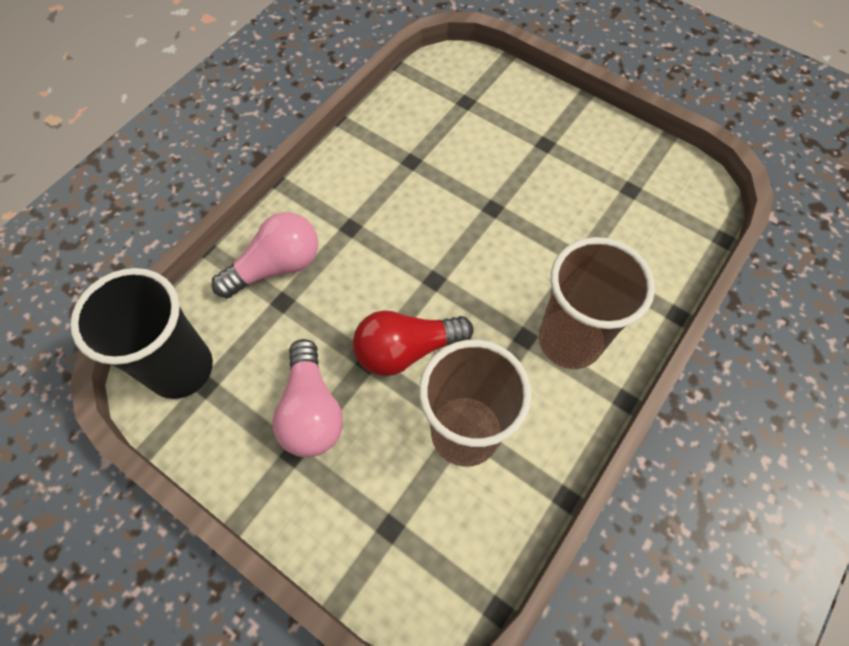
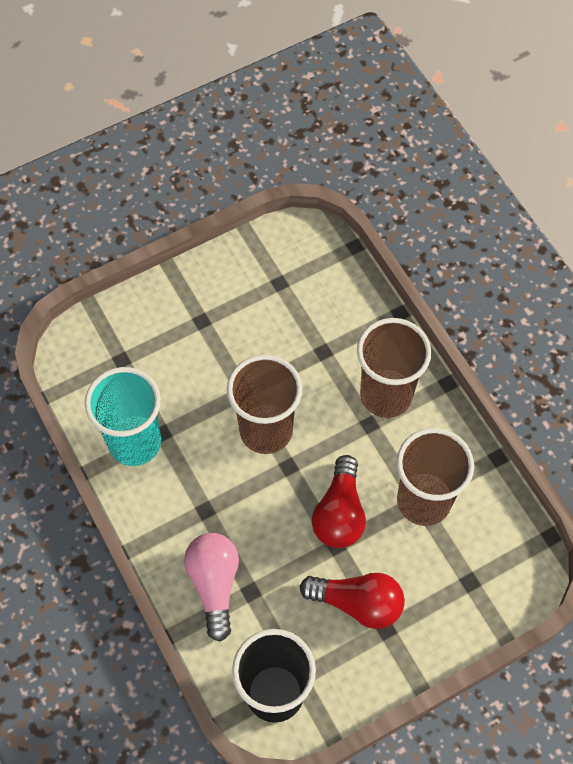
camera: 65 degrees left, 0 degrees up
(311, 410) = (358, 603): pink light bulb -> red light bulb
(390, 144) = (134, 442): none -> turquoise cup
(462, 244) = (266, 430): none -> brown cup

